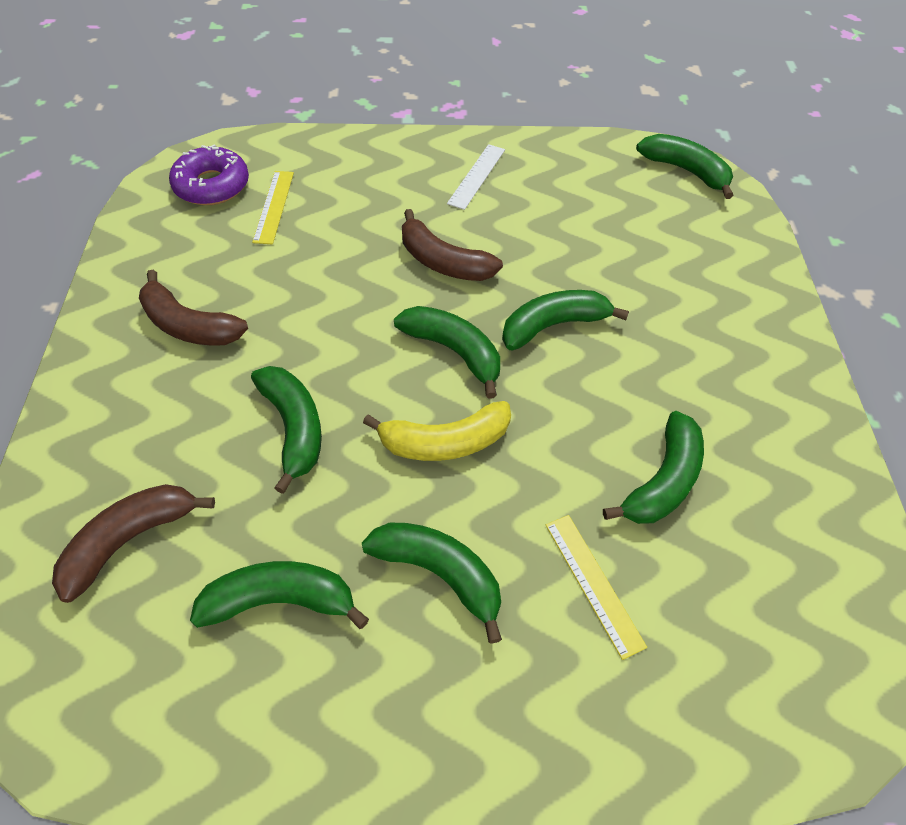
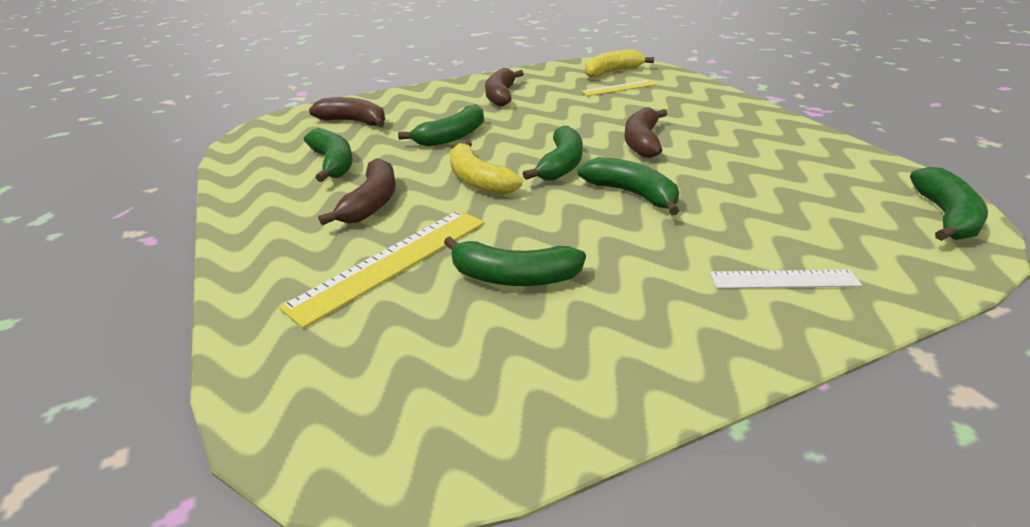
camera: 70 degrees right, 20 degrees down
(212, 185) = (612, 72): purple donut -> yellow banana
(439, 573) = (372, 202): green banana -> brown banana
(476, 176) = (751, 131): white ruler -> white ruler (783, 279)
(593, 583) = (391, 262): yellow ruler -> yellow ruler, size x1.72

